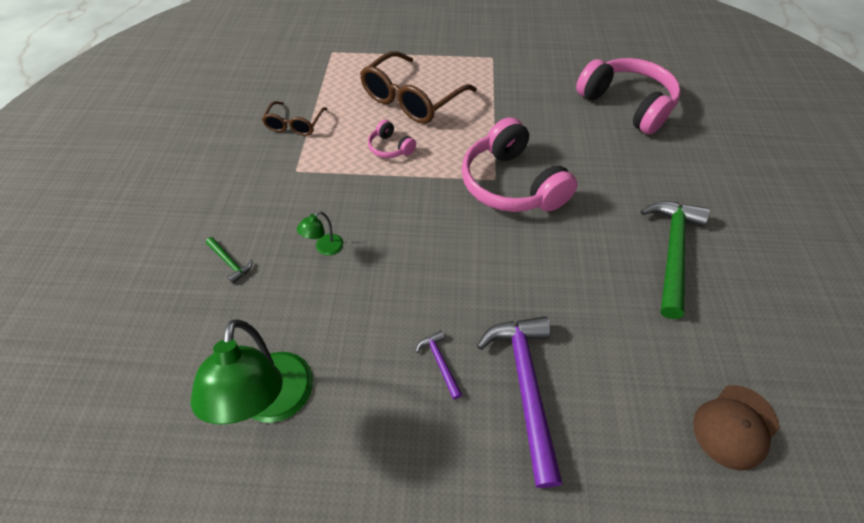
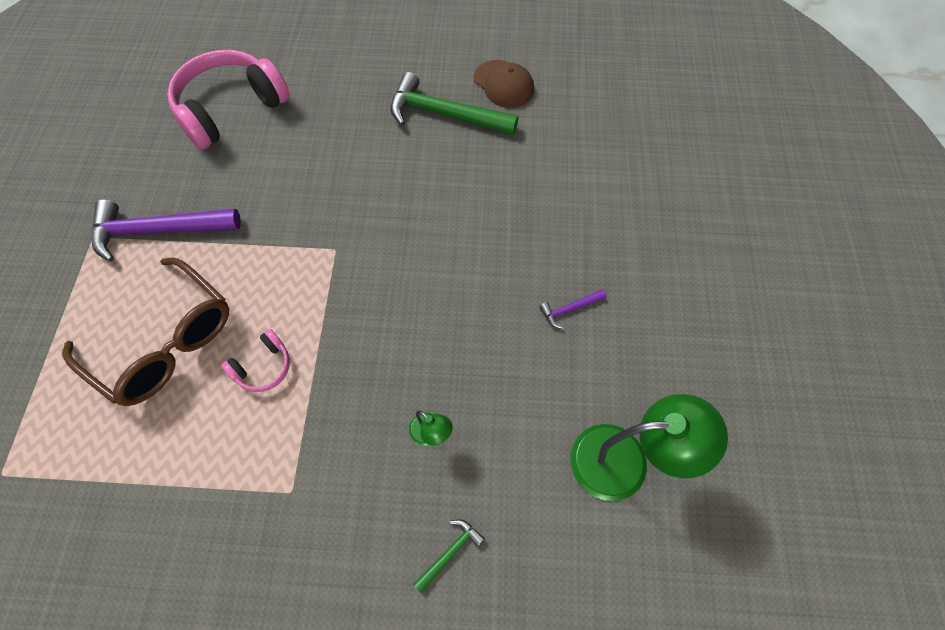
camera: 90 degrees left, 10 degrees up
(295, 125) = (188, 510): brown glasses -> none
(511, 184) = (345, 234): pink headphones -> none
(525, 386) = (587, 242): purple hammer -> purple hammer (158, 230)
(735, 426) = (605, 112): brown cap -> brown cap (504, 84)

